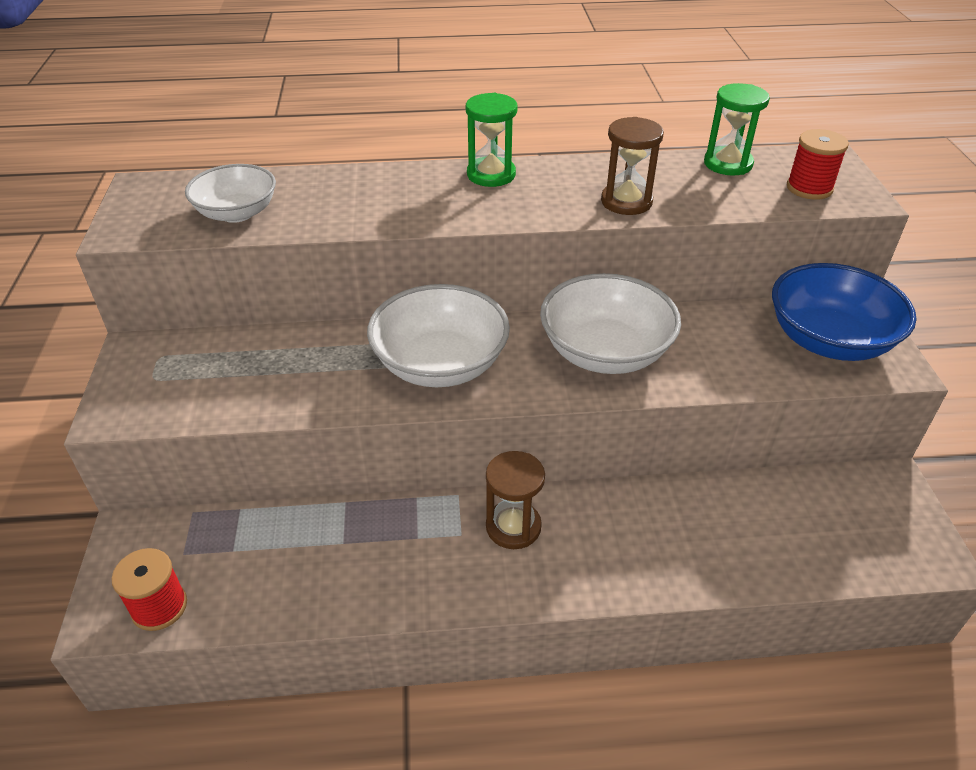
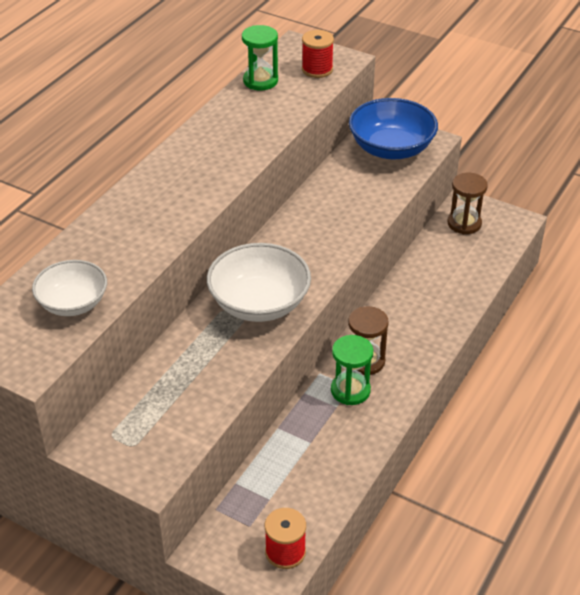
camera: 55 degrees left, 0 degrees up
(491, 175) = (161, 173): green hourglass -> green hourglass (350, 390)
(605, 352) = (317, 232): white bowl -> none
(626, 202) = (255, 137): brown hourglass -> brown hourglass (464, 223)

